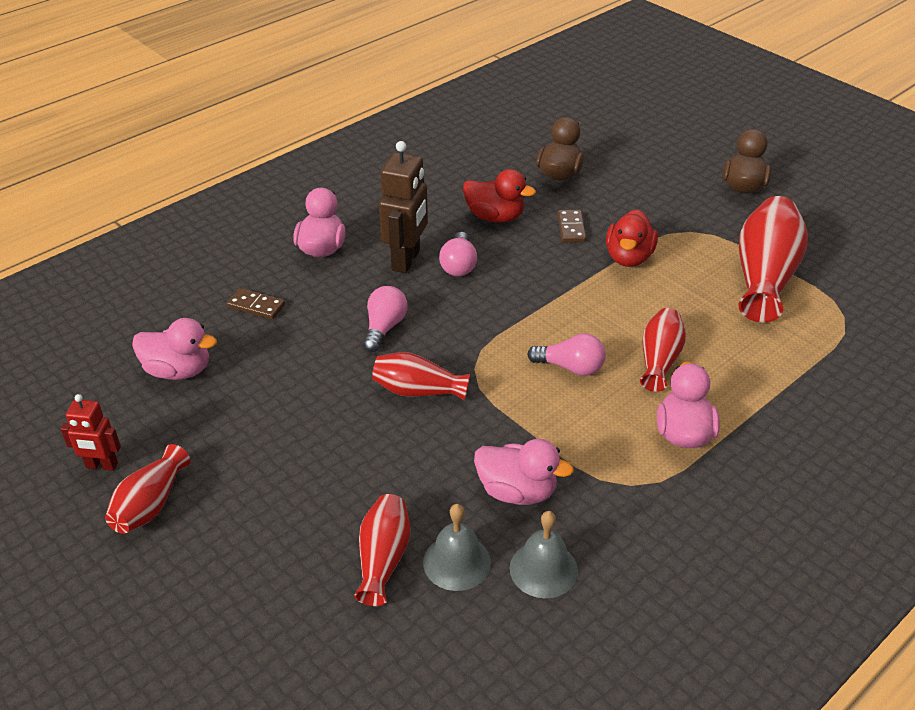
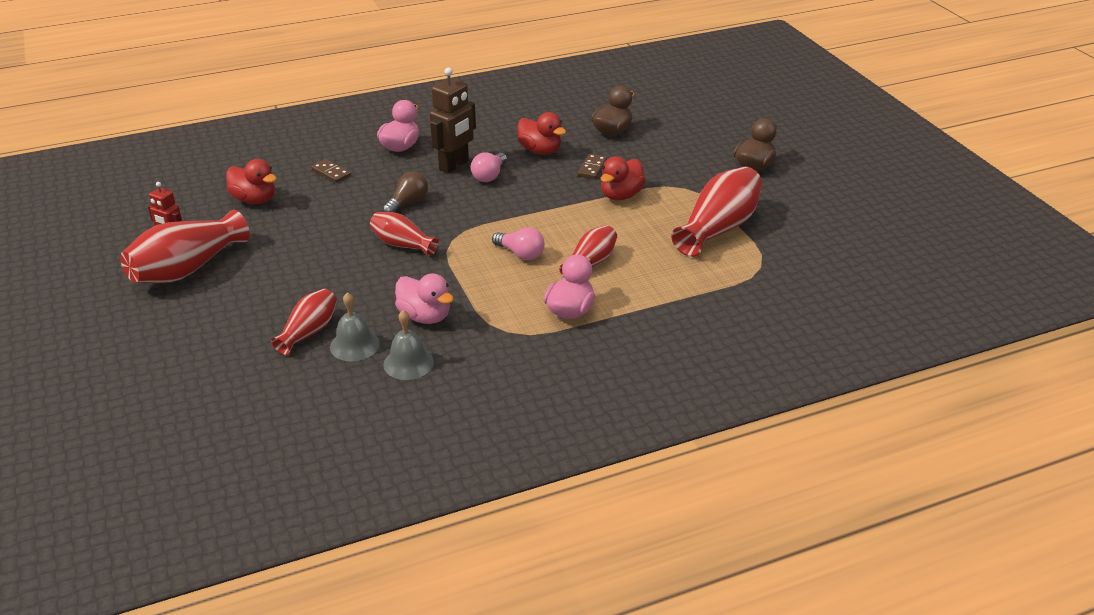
camera: 20 degrees right, 5 degrees down
(150, 505) = (187, 269): red vase -> red vase, size x1.71
(178, 371) = (254, 200): pink duck -> red duck
(384, 328) = (408, 203): pink light bulb -> brown light bulb

